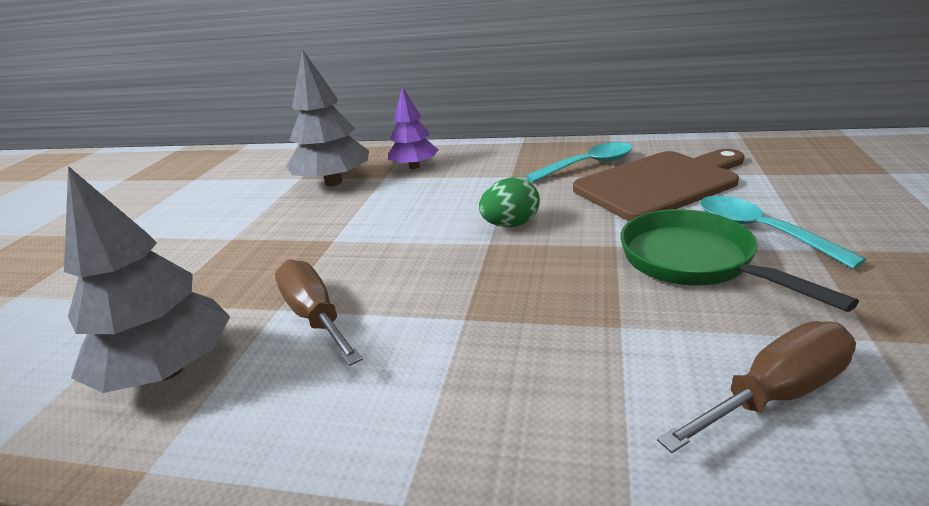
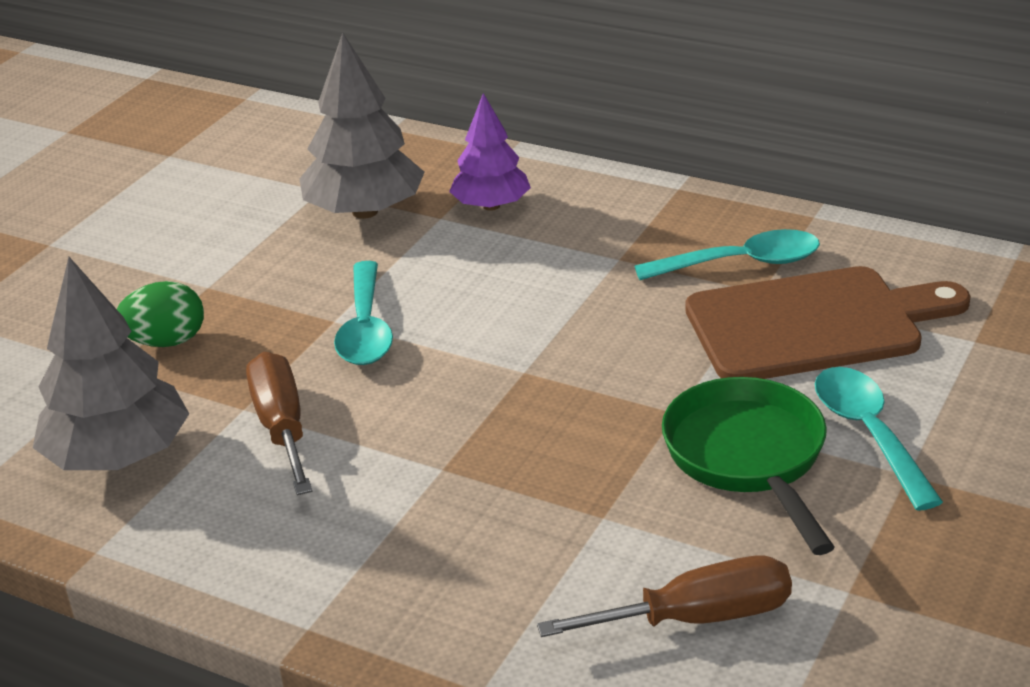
camera: 15 degrees right, 5 degrees up
(359, 240) = (365, 328): none -> turquoise spoon
(510, 225) = (567, 348): green egg -> green egg (166, 341)

